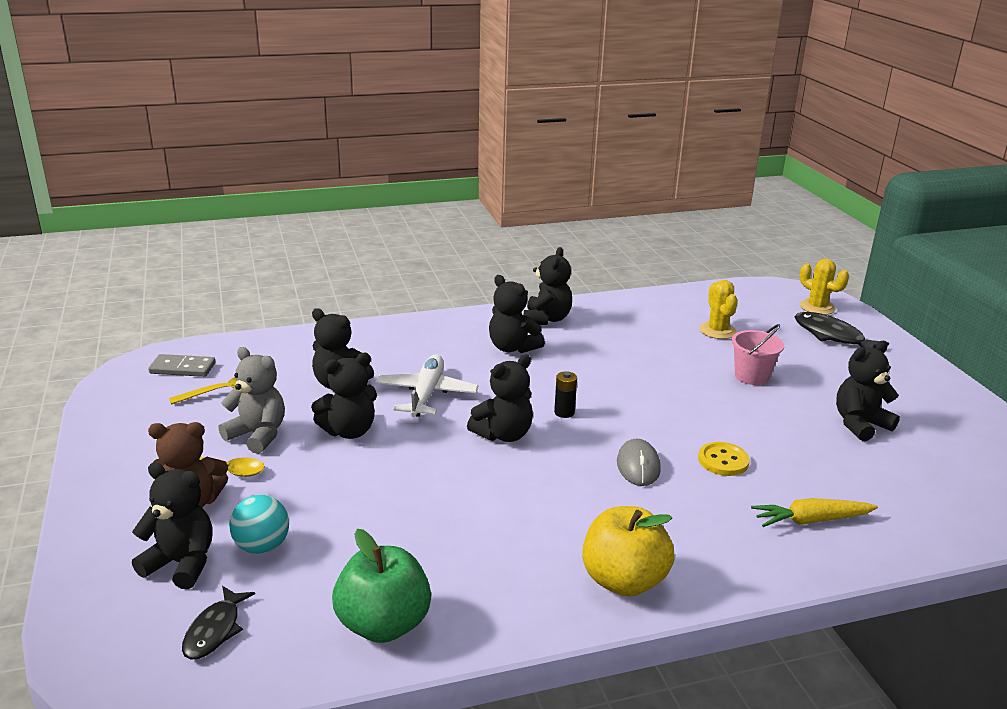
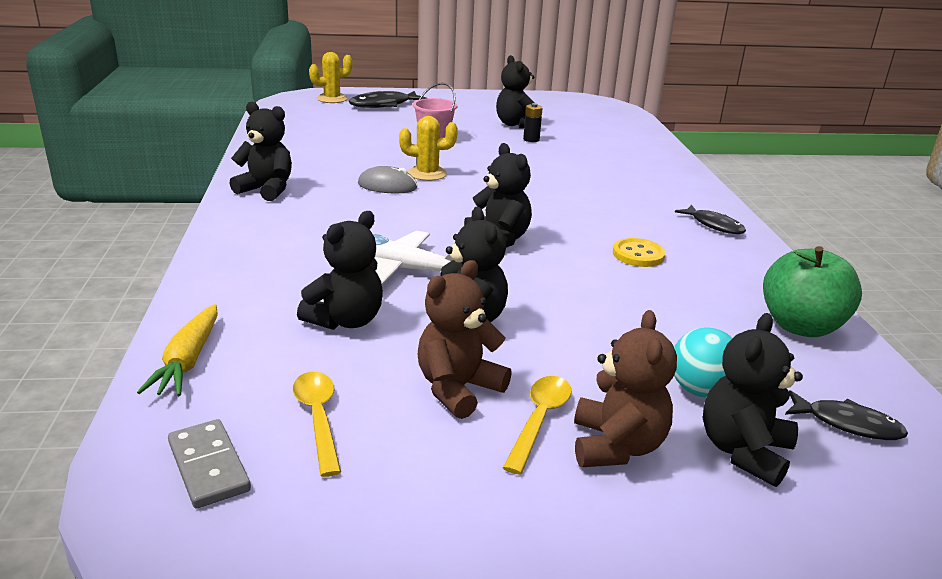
camera: 80 degrees left, 0 degrees up
(182, 368) = (208, 466): grey domino -> grey domino turned 45 degrees counterclockwise
(258, 435) = (458, 389): grey teddy bear -> brown teddy bear
(512, 348) = (320, 214): black teddy bear -> none
(564, 412) = (466, 209): black battery -> black battery (531, 139)
(623, 581) = (714, 225): yellow apple -> black fish
(638, 466) = (561, 196): grey mouse -> grey mouse (387, 186)
(717, 331) = (348, 133): yellow cactus -> yellow cactus (427, 174)
(723, 461) = (557, 169): yellow button -> yellow button (638, 255)
(811, 520) = (634, 160): yellow carrot -> yellow carrot (188, 361)

